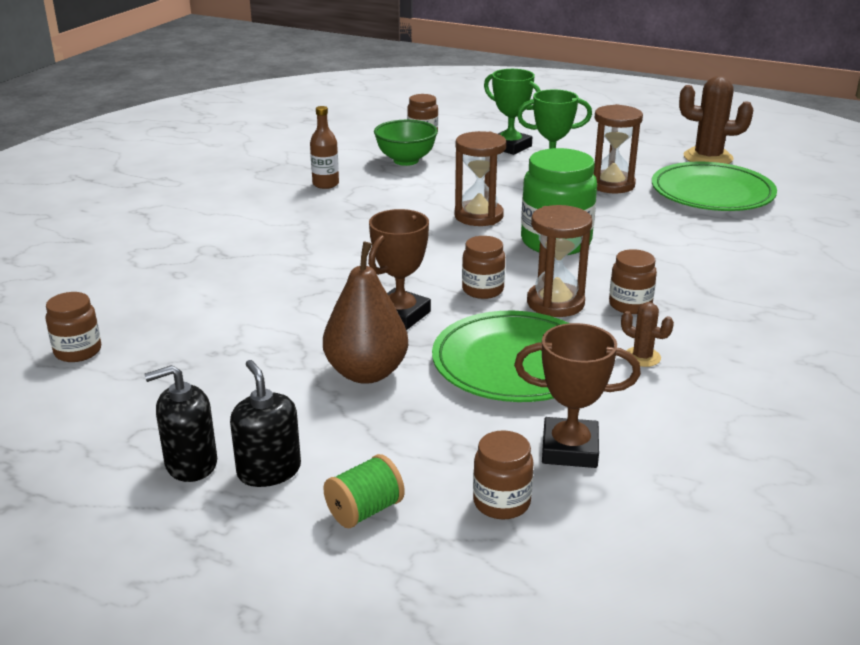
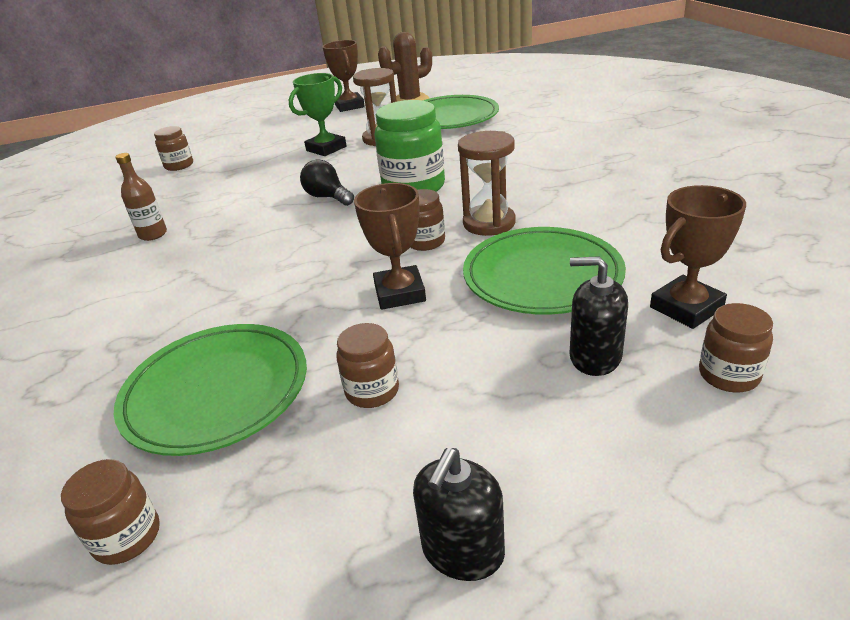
camera: 40 degrees left, 5 degrees up
(210, 308) = (216, 392): none -> green plate
(269, 471) = (540, 494): black soap dispenser -> black soap dispenser (595, 357)
(365, 510) = (670, 461): green spool -> none
(366, 373) = (457, 352): brown pear -> none
(406, 160) = (197, 188): green bowl -> none
(478, 216) = (328, 197): brown hourglass -> black light bulb
(510, 147) = (266, 146): green trophy -> none
(630, 305) = (534, 199): brown jar -> brown jar (372, 391)
(642, 357) = (603, 225): brown cactus -> none
(643, 138) = (349, 106): none -> brown trophy

